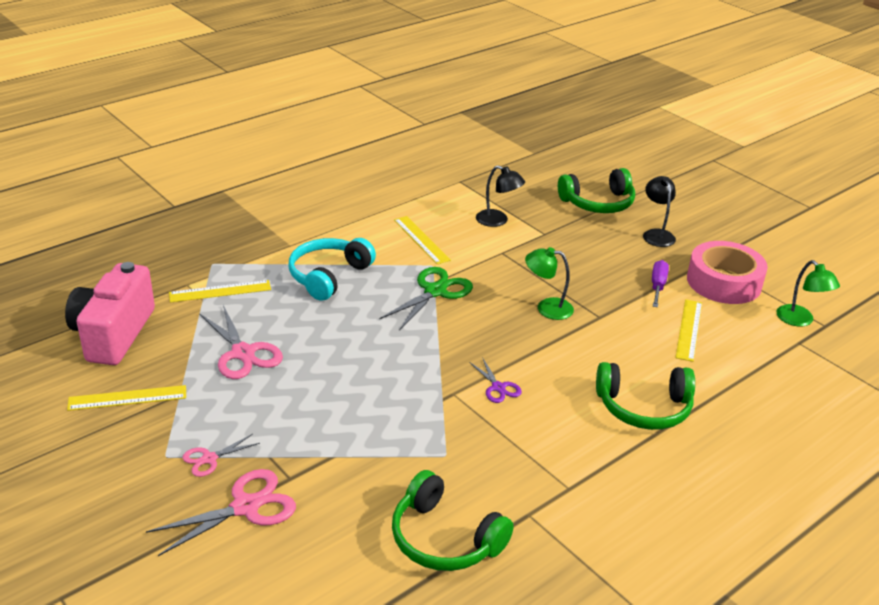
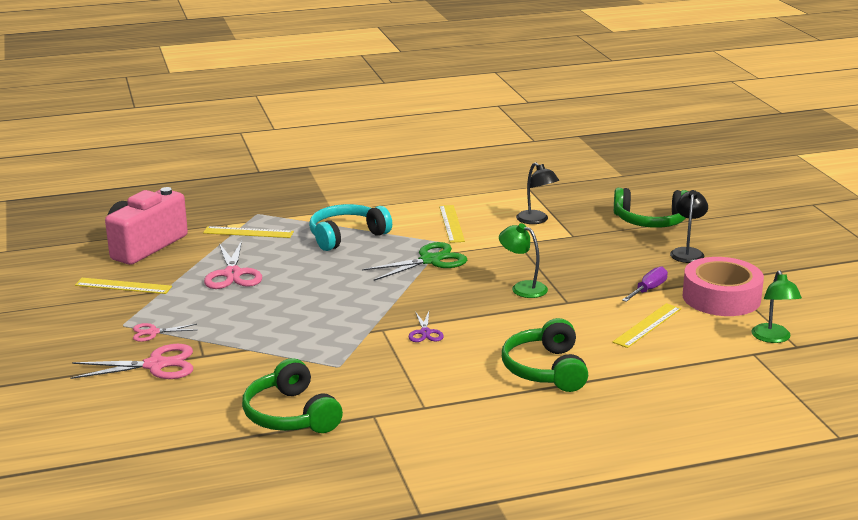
camera: 25 degrees right, 10 degrees down
(644, 407) = (546, 369): green headphones -> green headphones turned 60 degrees clockwise

